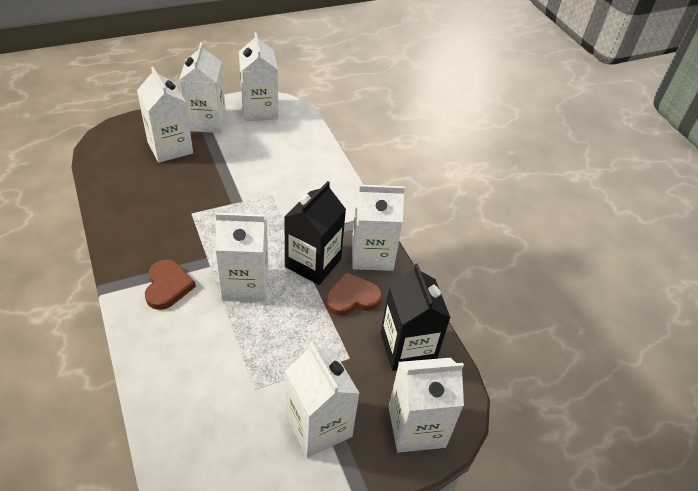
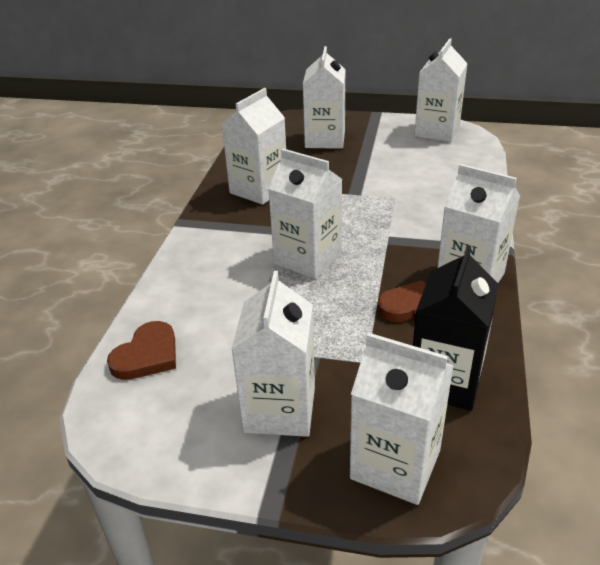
camera: 40 degrees right, 10 degrees down
(168, 286) = (234, 237): brown heart -> brown heart (147, 355)
(206, 121) = (375, 129): white carton -> white carton (259, 190)
(313, 263) = (393, 265): black carton -> none

